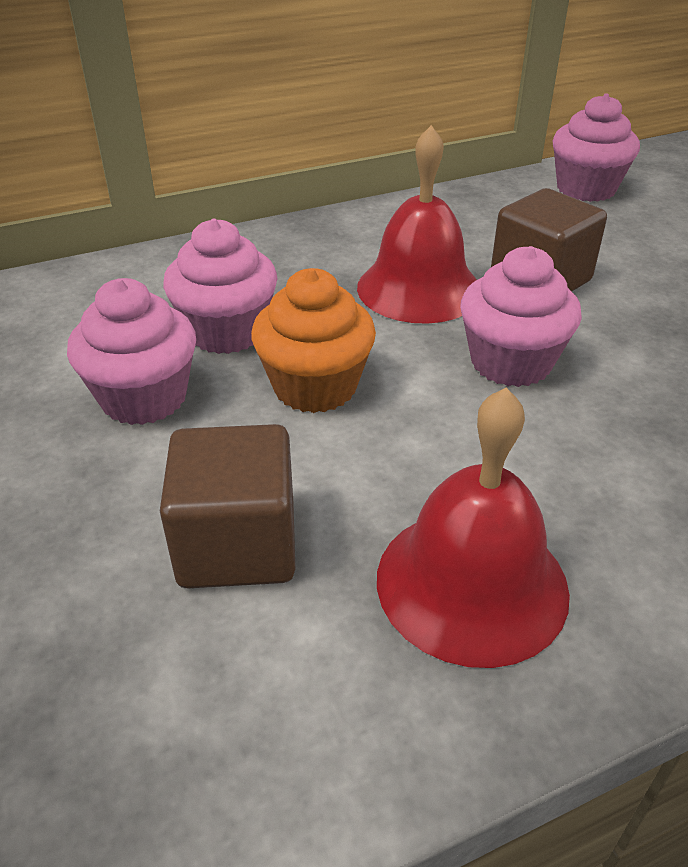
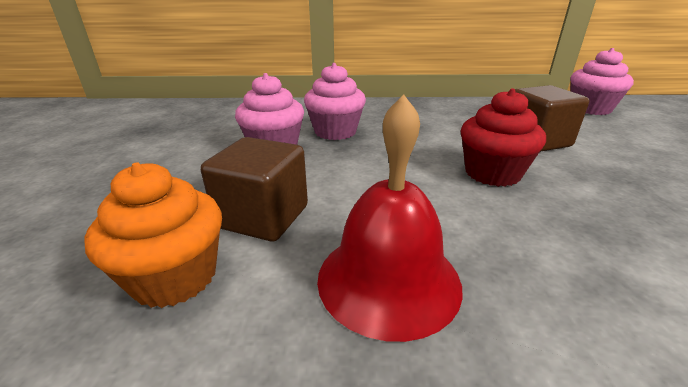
camera: 25 degrees right, 10 degrees down
(315, 387) = (363, 160): orange cupcake -> orange cupcake (175, 277)
(419, 288) = (454, 133): red bell -> none
(511, 362) = (492, 173): pink cupcake -> red cupcake

